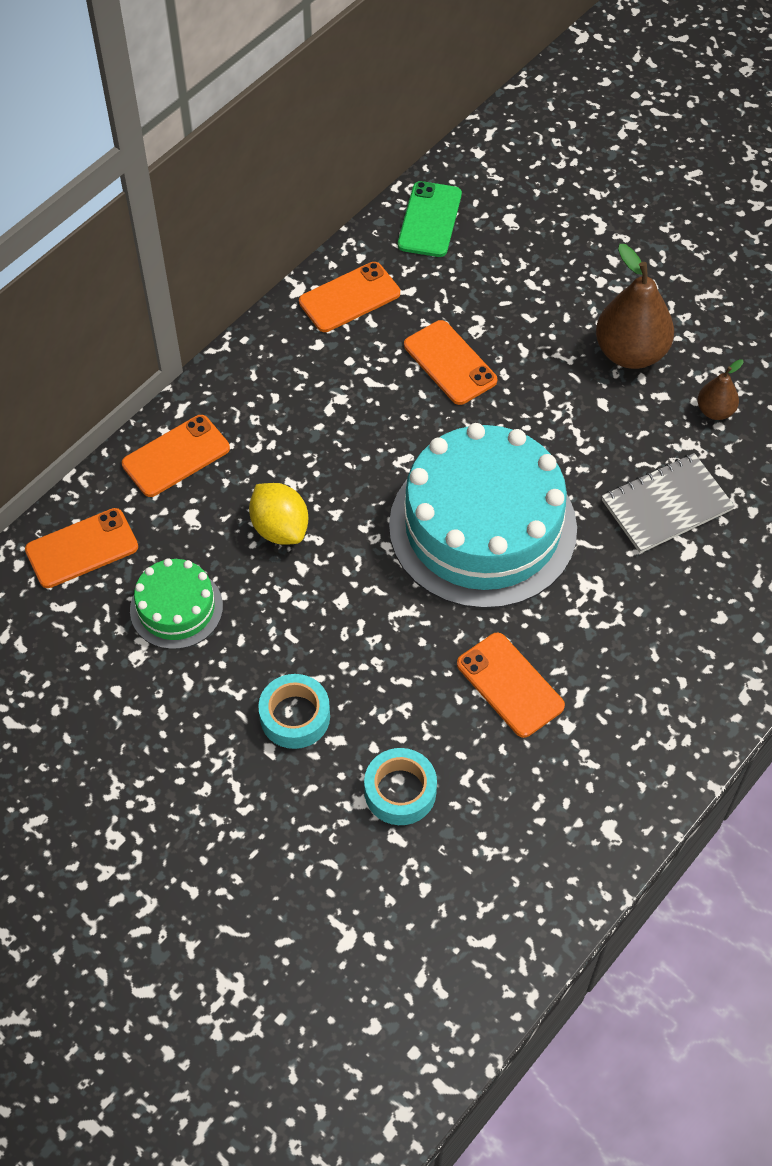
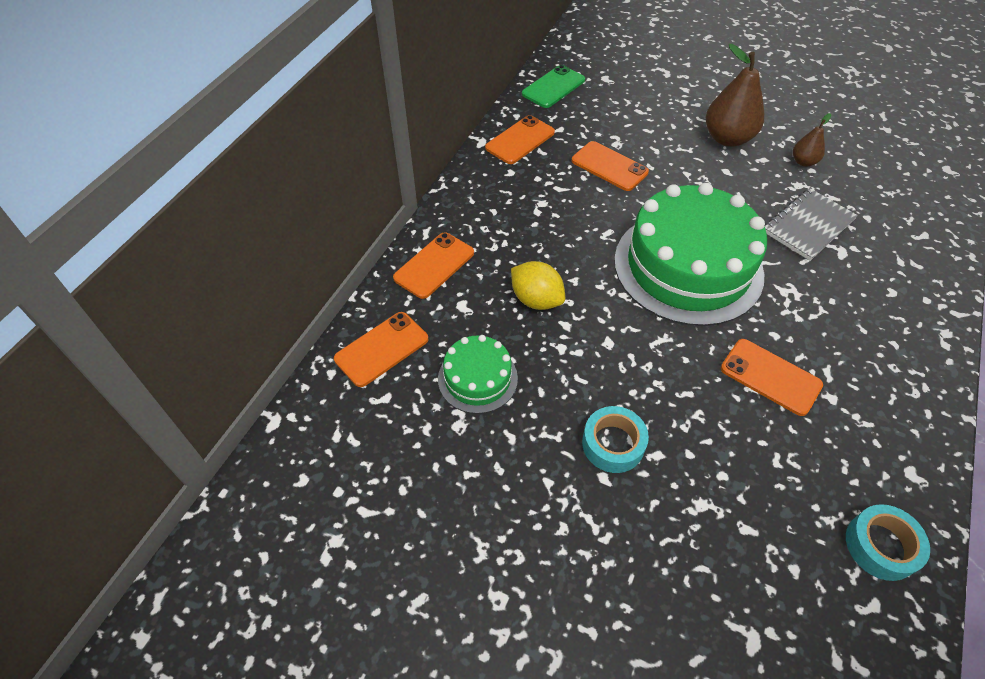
camera: 15 degrees left, 5 degrees down
(400, 791) = (730, 486): turquoise tape -> turquoise tape (880, 546)
(430, 220) = (553, 87): green phone -> green phone turned 45 degrees clockwise
(482, 527) = (688, 267): turquoise cake -> green cake

